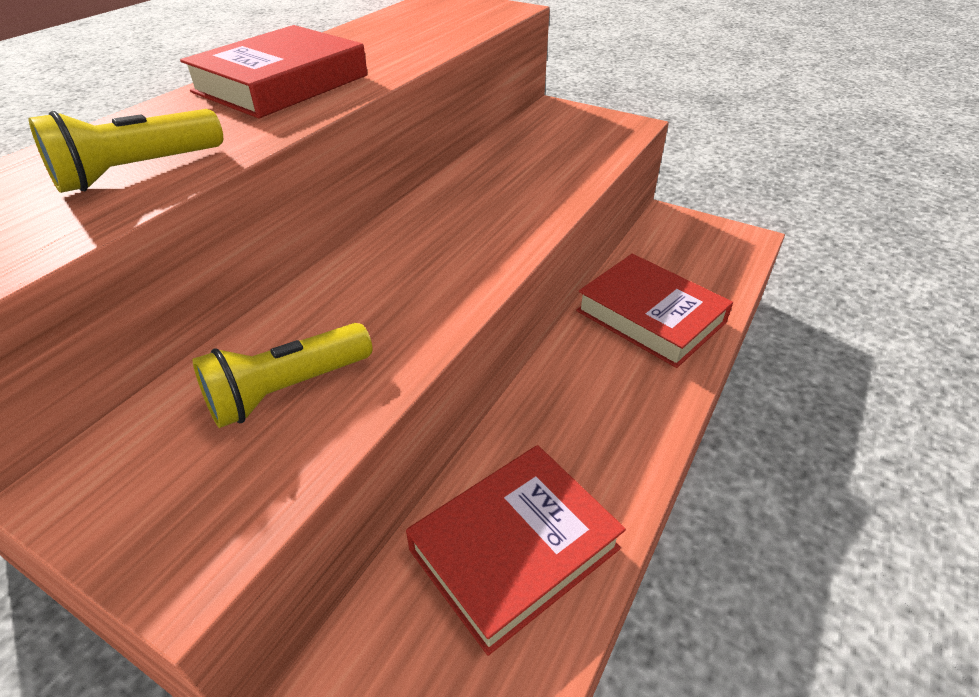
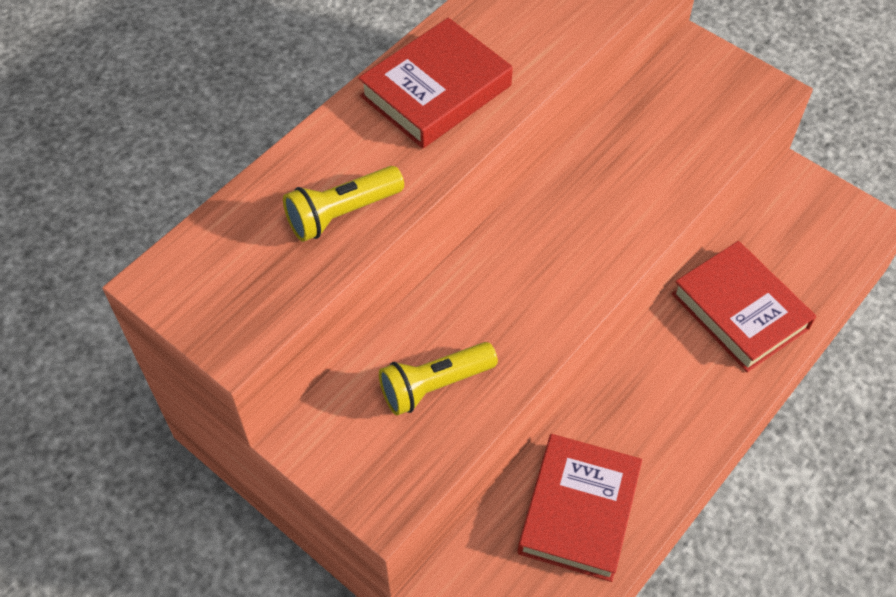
camera: 10 degrees right, 15 degrees up
(514, 549) = (579, 511): red book -> red book turned 45 degrees counterclockwise

